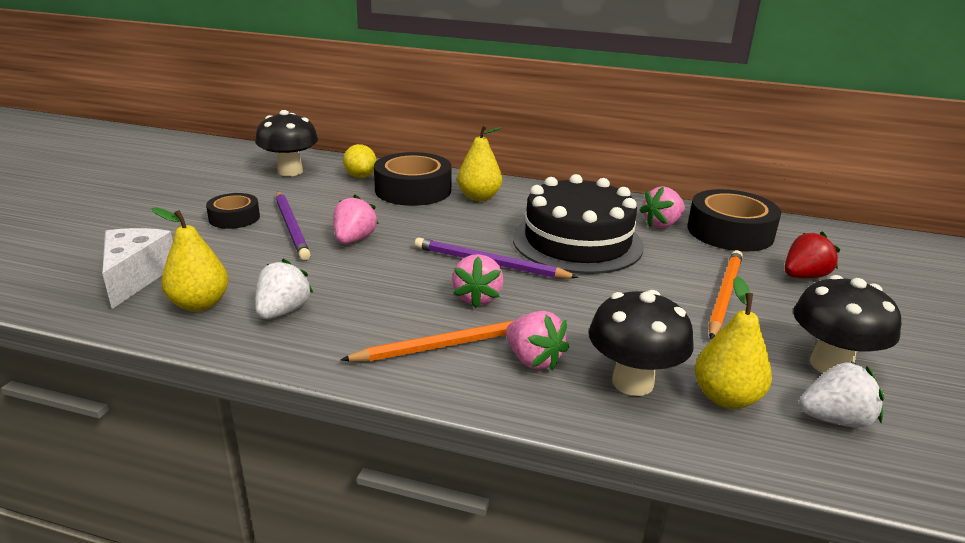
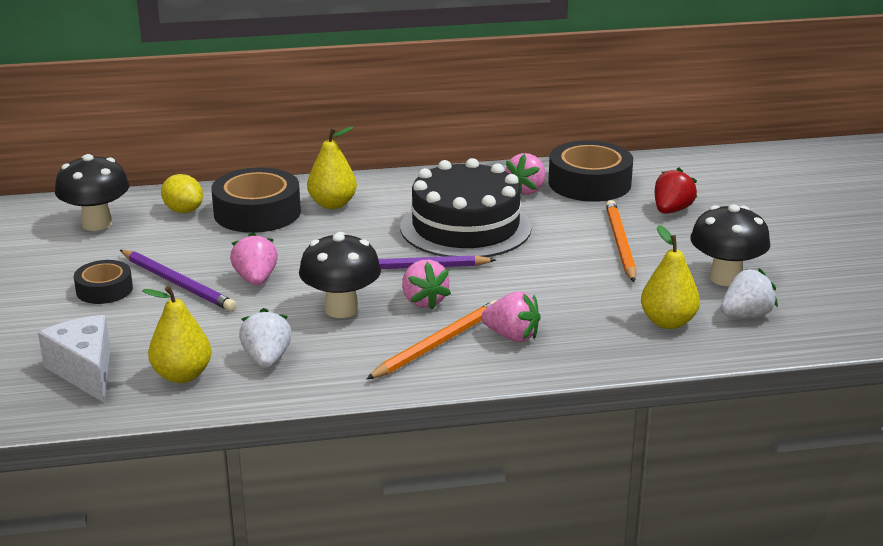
camera: 25 degrees left, 0 degrees up
(632, 382) = (597, 331): black mushroom -> black mushroom (341, 309)

